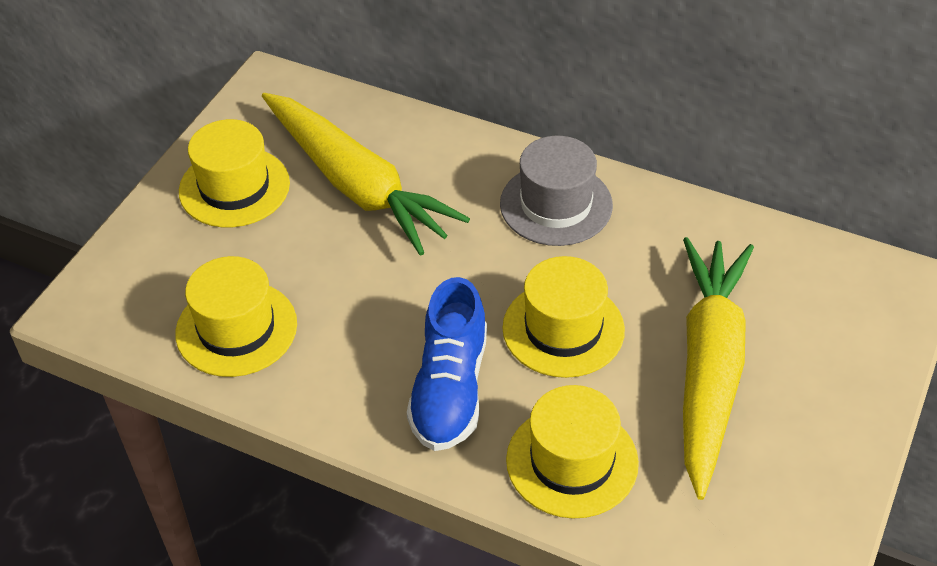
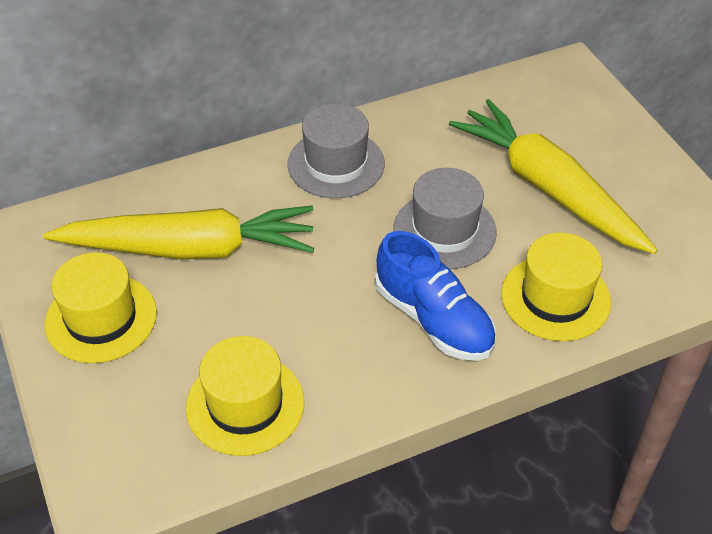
camera: 50 degrees left, 0 degrees up
(563, 329) = (444, 230): yellow hat -> grey hat

